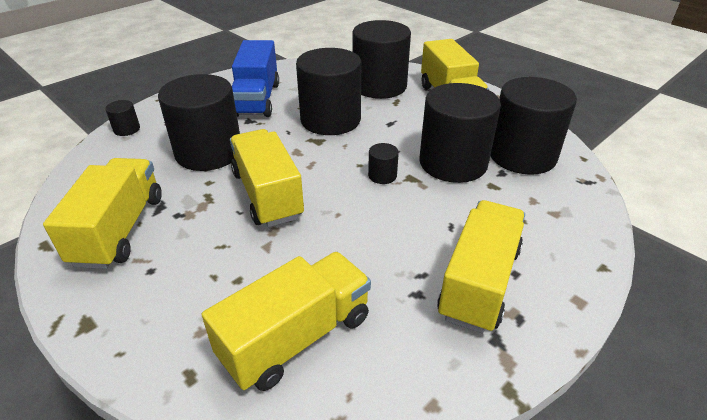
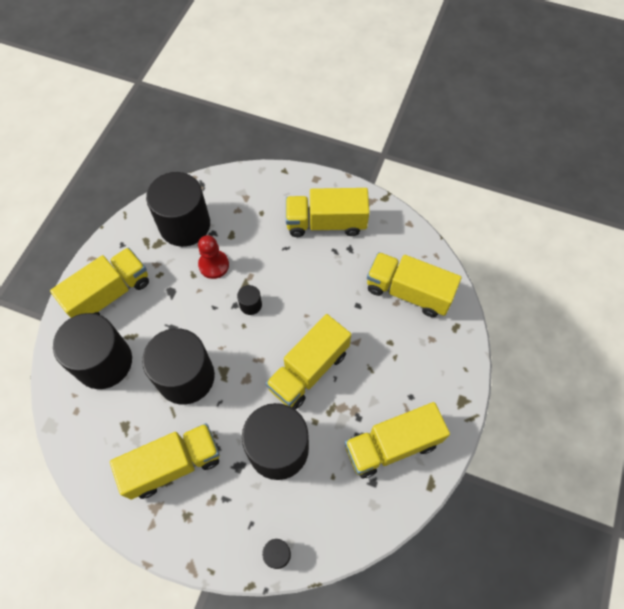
camera: 115 degrees left, 25 degrees up
(257, 99) = (173, 464): blue truck -> yellow truck
(453, 163) = (214, 265): black cylinder -> red pawn

